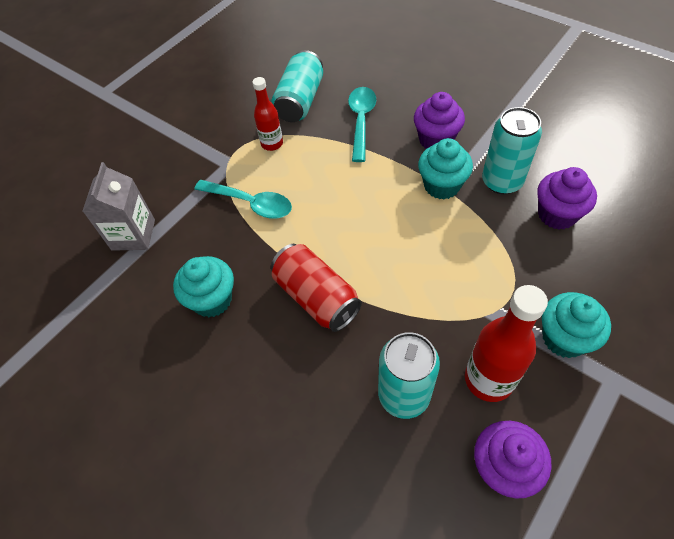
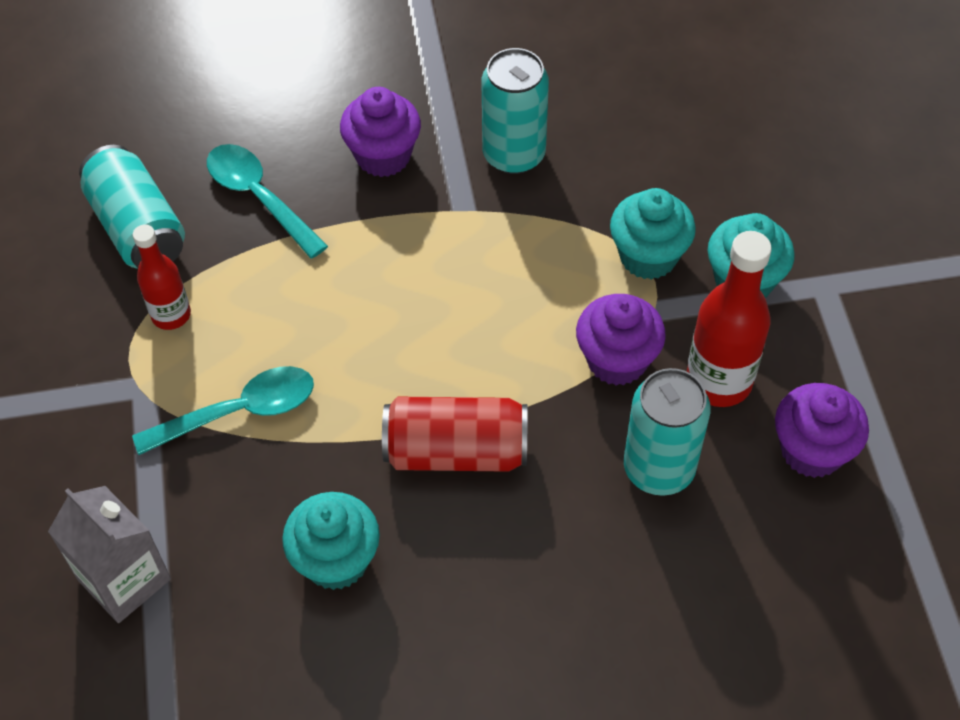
camera: 50 degrees left, 0 degrees up
(441, 186) = (452, 209): turquoise cupcake -> turquoise cupcake (648, 256)
(557, 214) = (609, 151): purple cupcake -> purple cupcake (617, 360)

